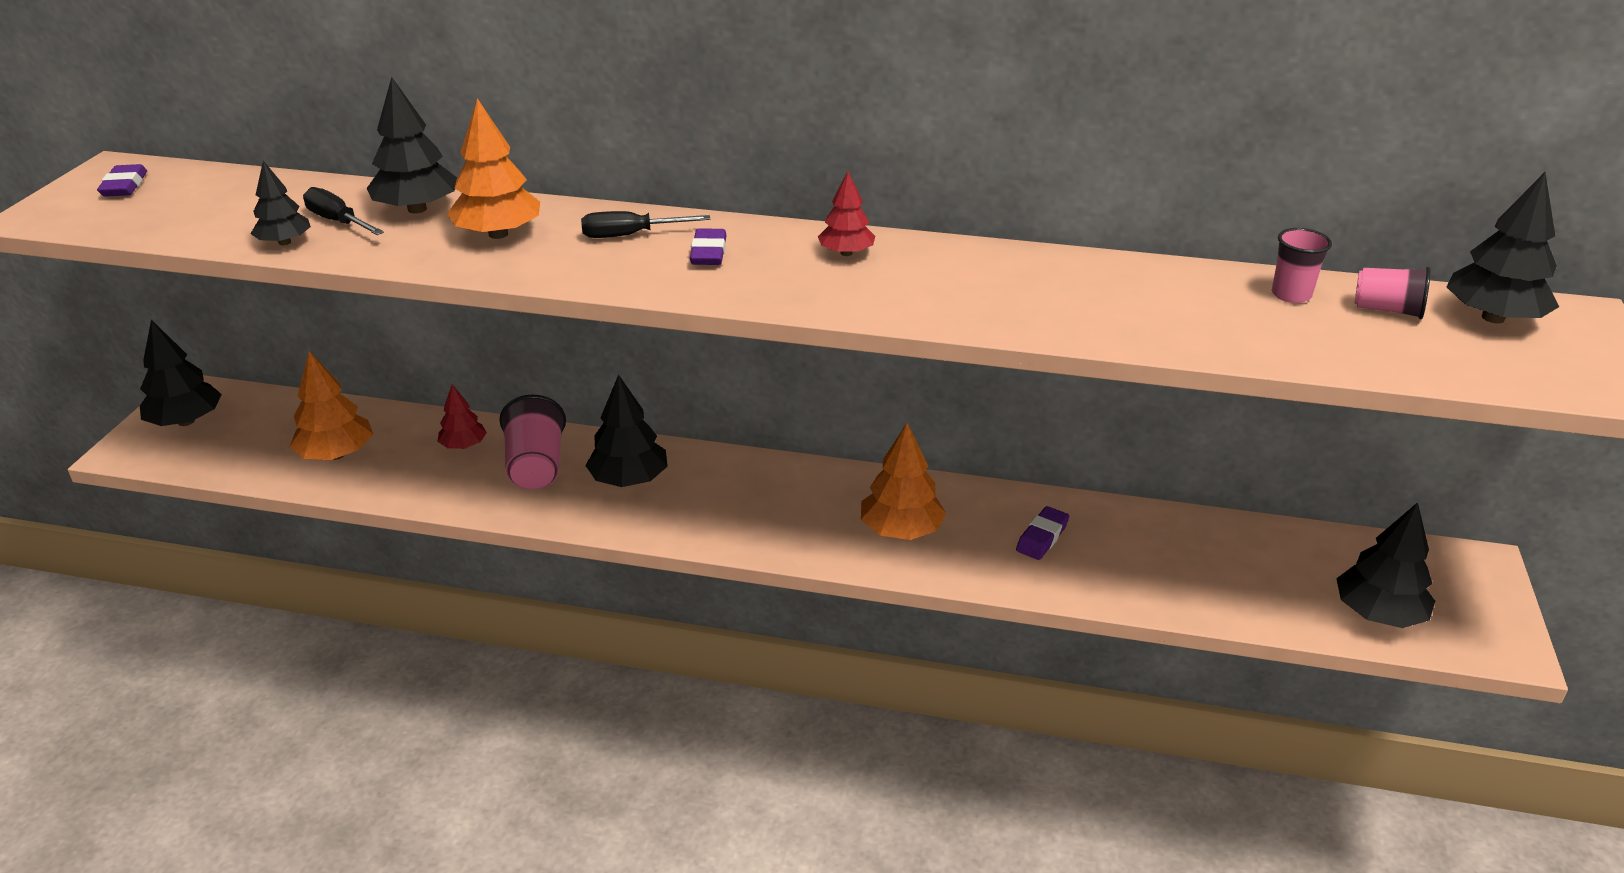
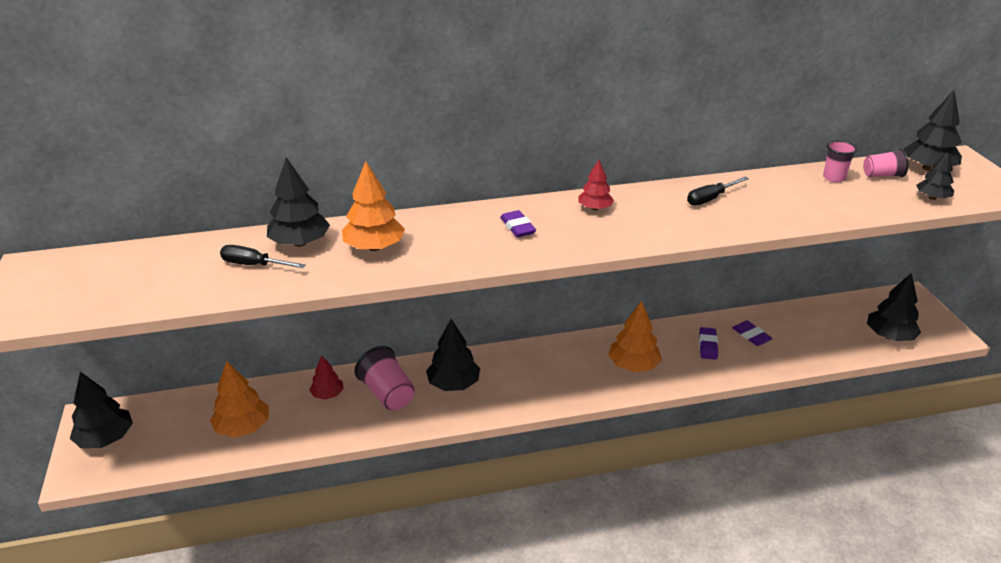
camera: 25 degrees left, 0 degrees up
(124, 186) = (56, 277): purple eraser -> purple eraser (751, 336)
(284, 242) = (232, 289): black tree -> black tree (932, 198)
(630, 235) = (458, 227): black screwdriver -> black screwdriver (710, 199)

